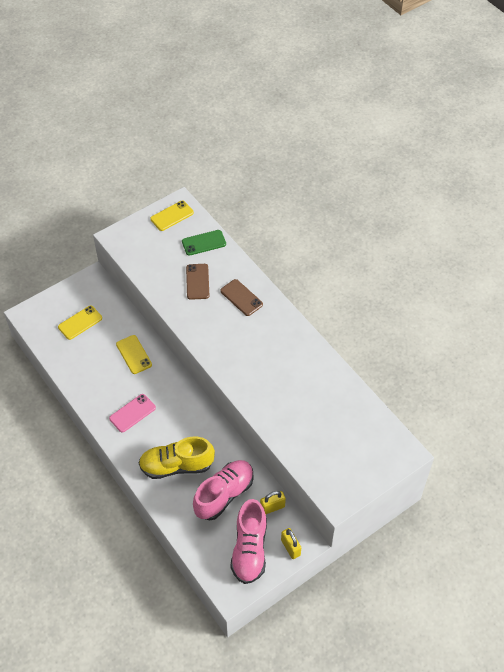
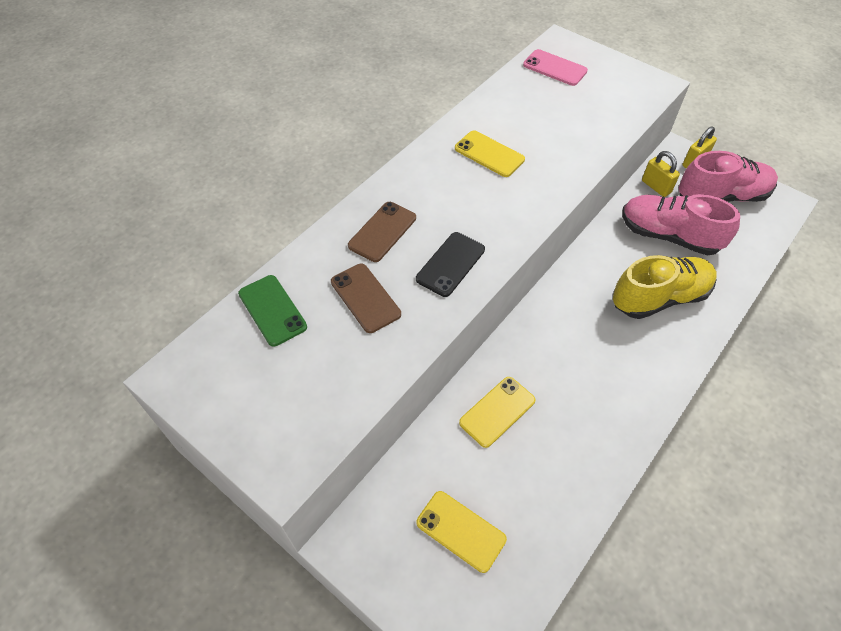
camera: 105 degrees left, 0 degrees up
(132, 413) = (606, 379): pink phone -> pink phone (554, 68)
(172, 216) = (209, 380): yellow phone -> yellow phone (489, 154)
(176, 466) = (659, 297): yellow shoe -> yellow shoe turned 90 degrees counterclockwise
(197, 281) = (365, 298): brown phone -> brown phone turned 75 degrees clockwise
(206, 324) = (450, 264): none -> black phone

